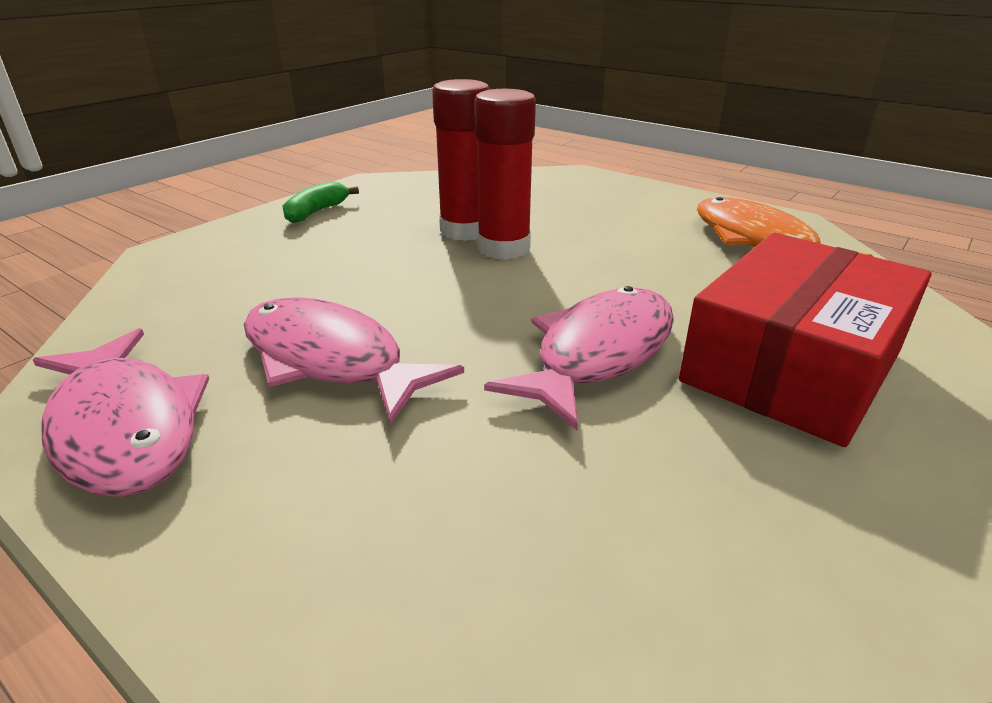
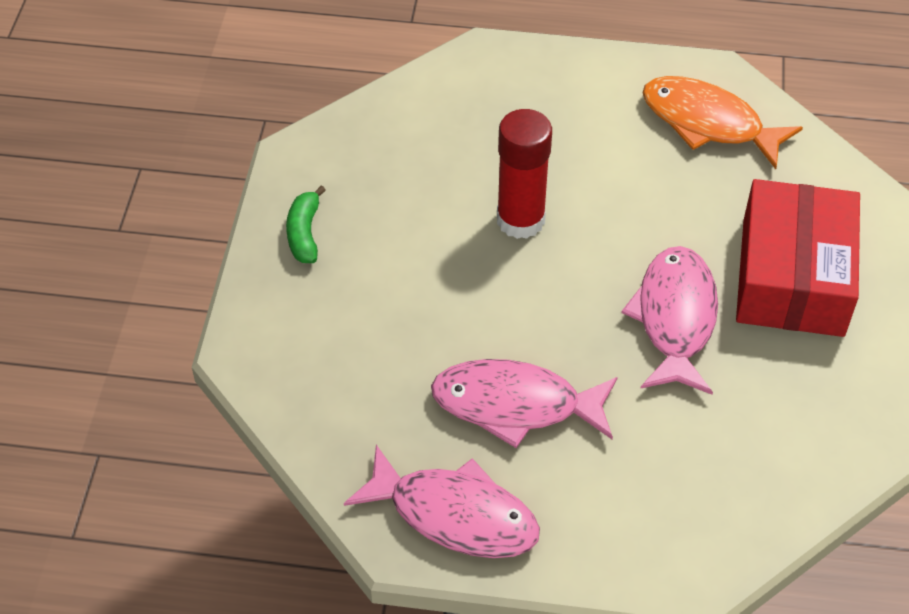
camera: 30 degrees left, 20 degrees up
(465, 230) = (466, 207): red glue stick -> none

